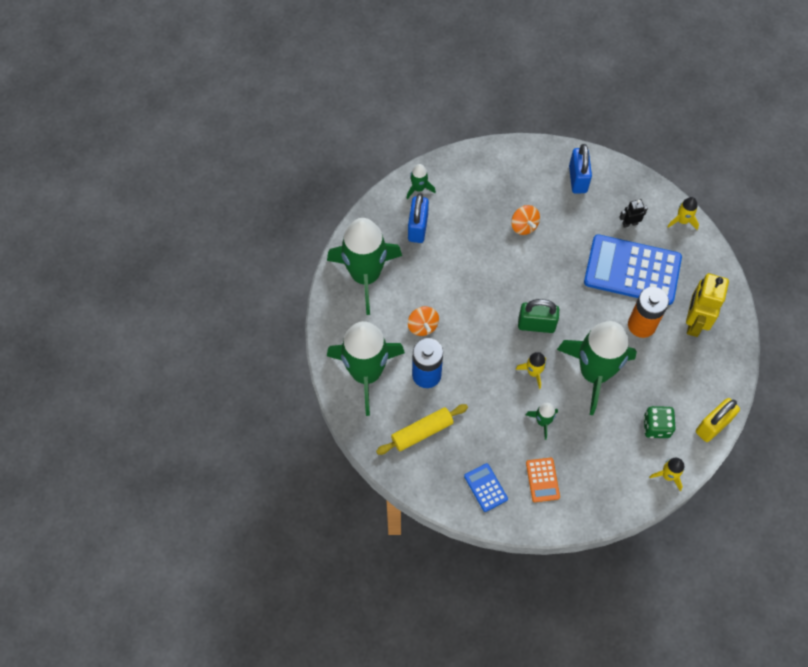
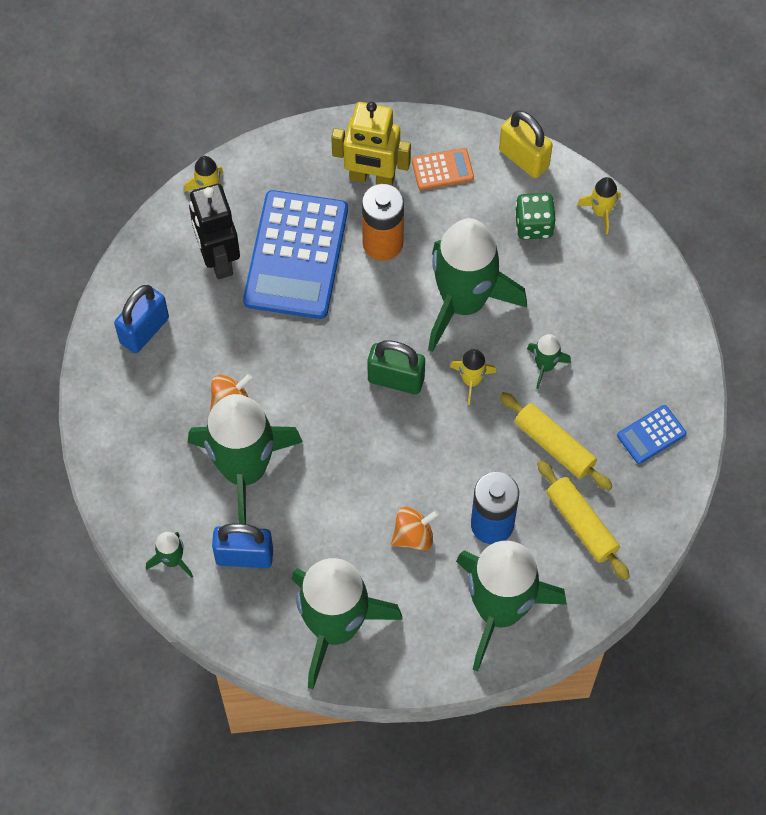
camera: 95 degrees left, 0 degrees up
(476, 231) = (245, 470): none -> green rocket
(481, 421) = (554, 446): none -> yellow rolling pin
(536, 325) = (396, 379): green padlock -> green padlock turned 75 degrees counterclockwise
(542, 480) = (629, 363): orange calculator -> orange calculator (442, 169)
(578, 179) = (144, 330): blue padlock -> blue padlock turned 45 degrees counterclockwise
(629, 223) = (218, 259): black robot -> black robot, size x2.02

